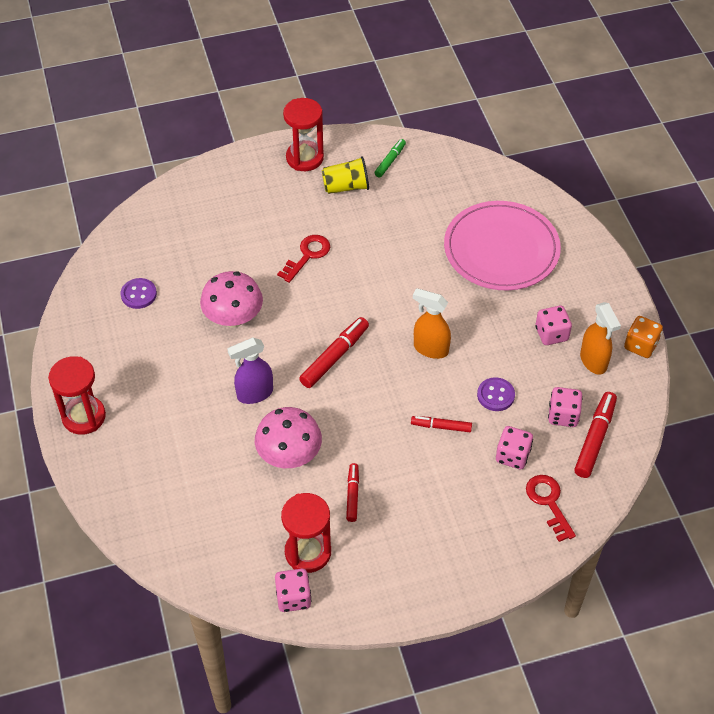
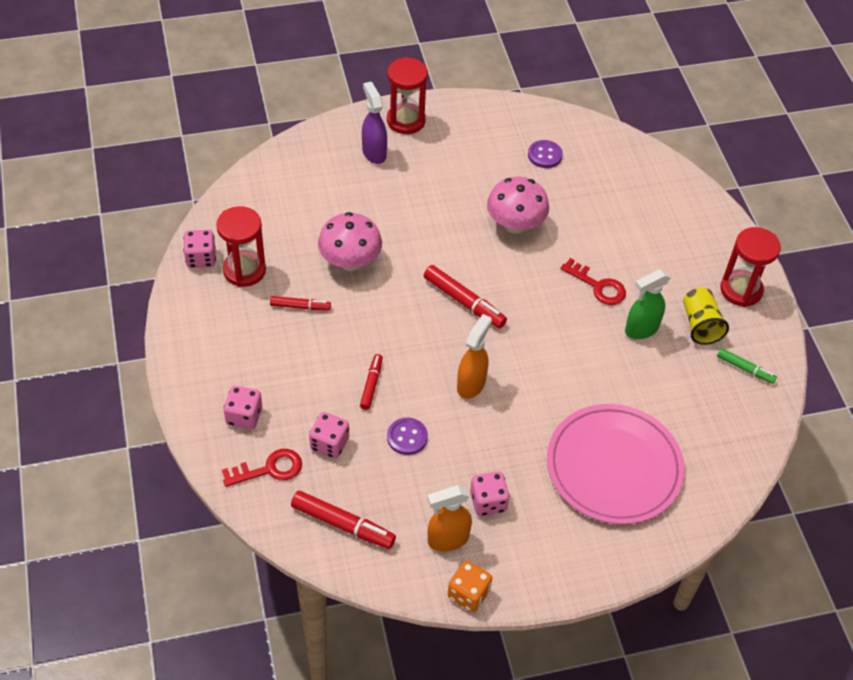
camera: 90 degrees right, 0 degrees up
(254, 394) = (422, 238): purple spray bottle -> purple spray bottle (374, 152)
(355, 227) = (641, 329): none -> green spray bottle
(563, 415) = (376, 498): pink dice -> pink dice (244, 416)

